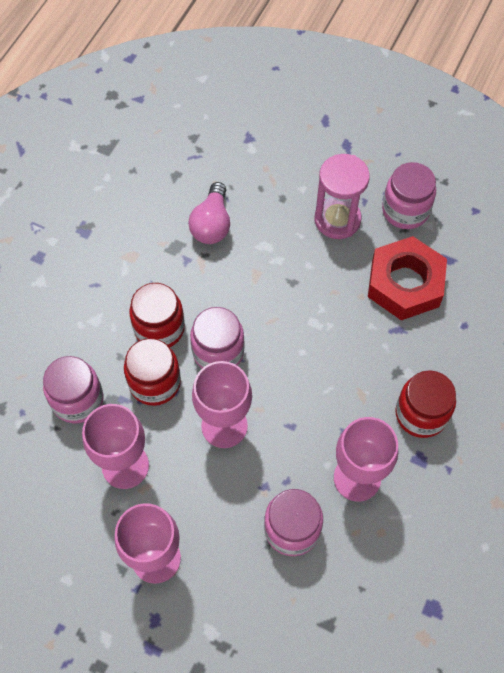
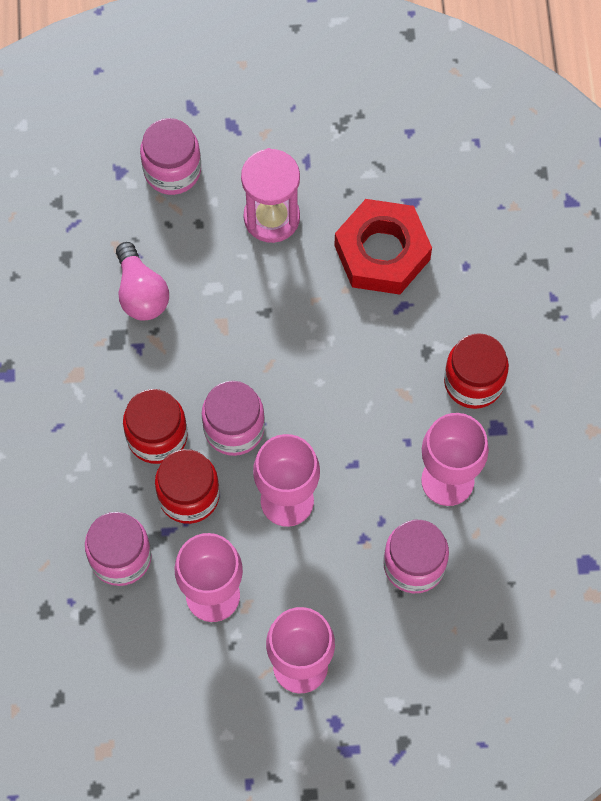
camera: 30 degrees left, 5 degrees up
(405, 210) = (337, 170): pink jar -> pink jar (172, 170)

